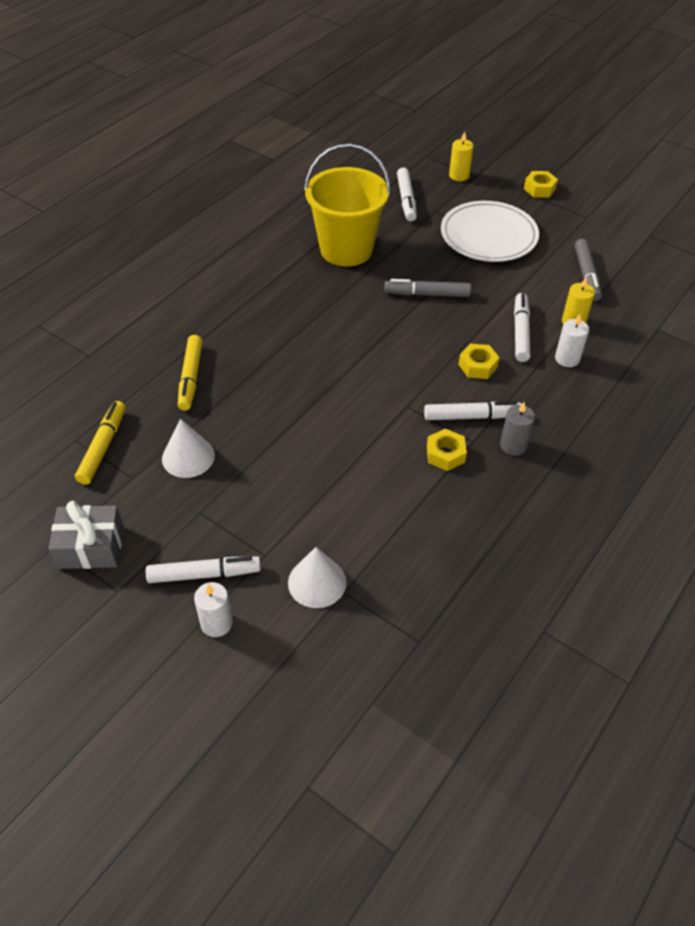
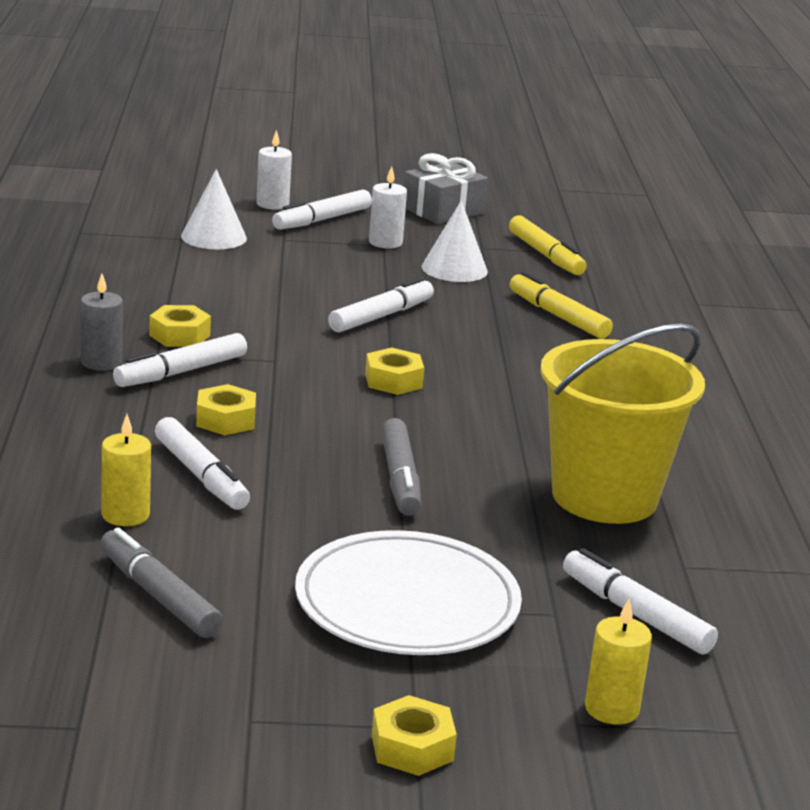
camera: 140 degrees right, 25 degrees down
(299, 422) = (381, 316): none -> white marker
(357, 360) = (393, 381): none -> yellow nut
(427, 294) = (400, 478): grey marker -> grey marker turned 120 degrees clockwise
(567, 358) = (98, 465): white candle -> white candle (385, 242)

